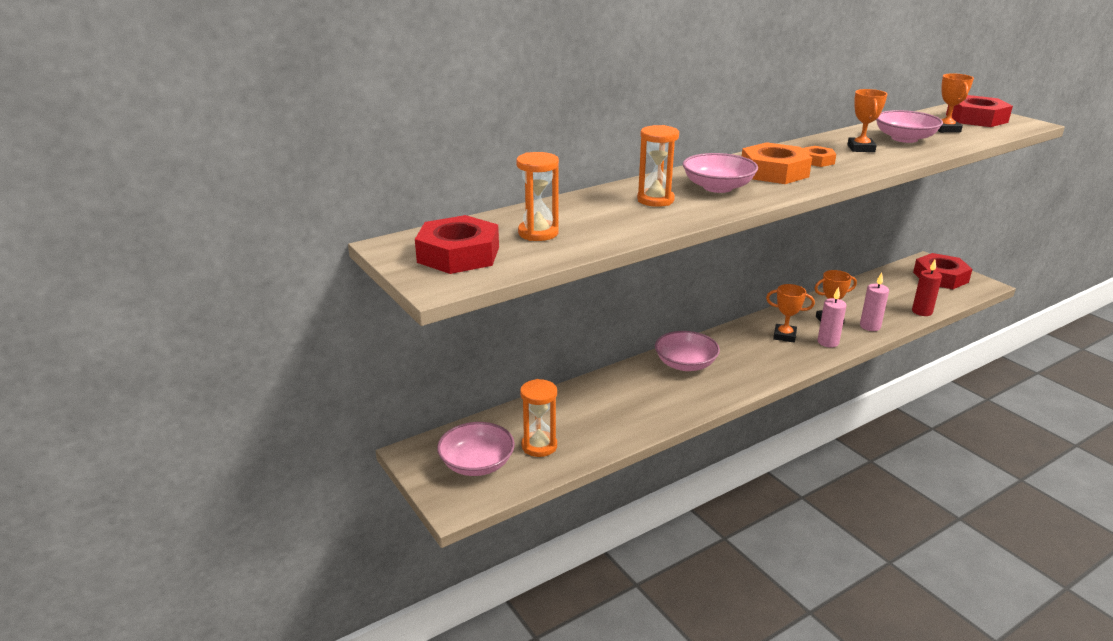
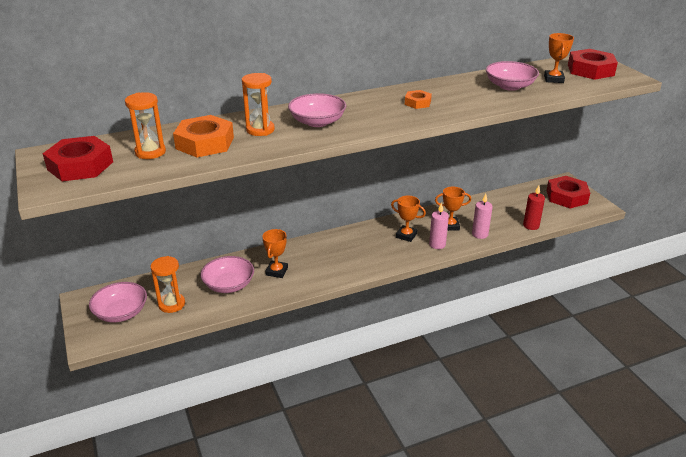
camera: 10 degrees right, 5 degrees up
(685, 364) = (315, 251): pink bowl -> pink bowl (229, 285)
(774, 172) = (374, 111): orange nut -> orange nut (205, 143)
(861, 148) = (464, 93): orange trophy -> orange trophy (277, 271)

